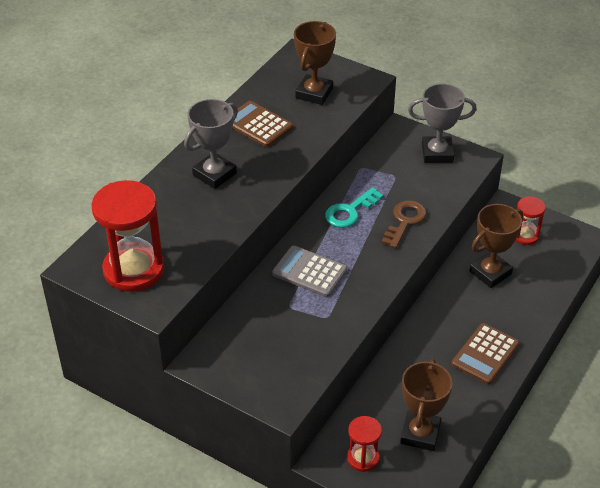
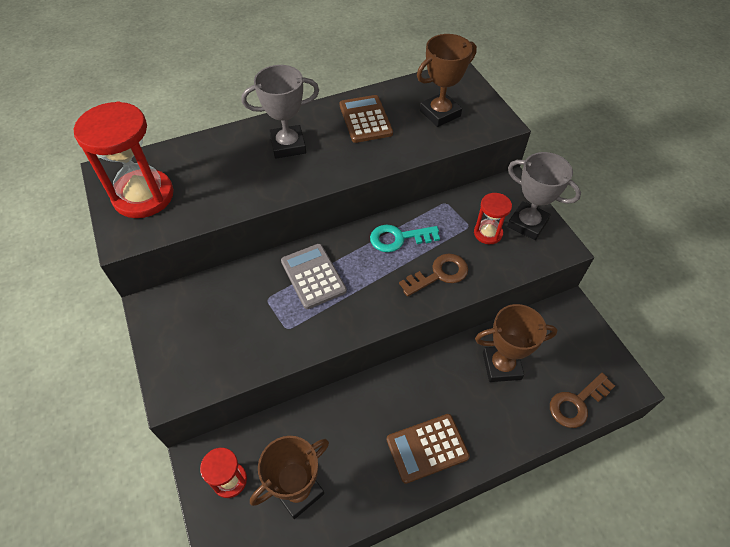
camera: 35 degrees right, 10 degrees up
(525, 235) = (567, 347): red hourglass -> red hourglass (488, 233)
(561, 268) = (577, 403): none -> brown key

